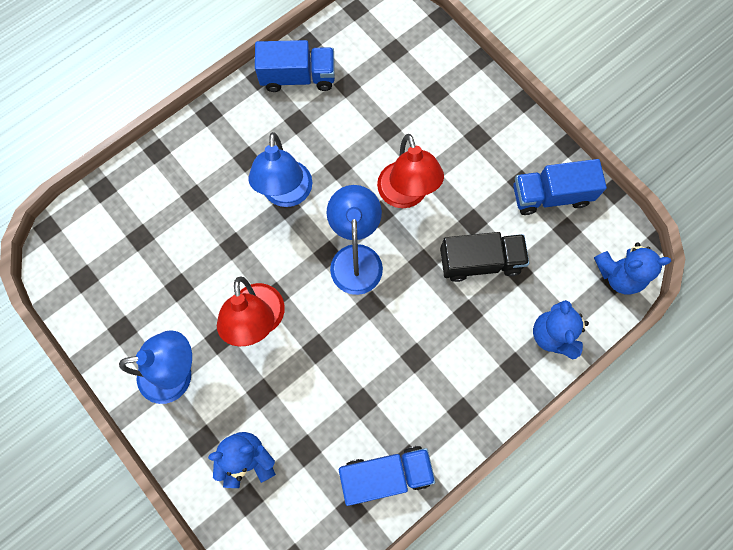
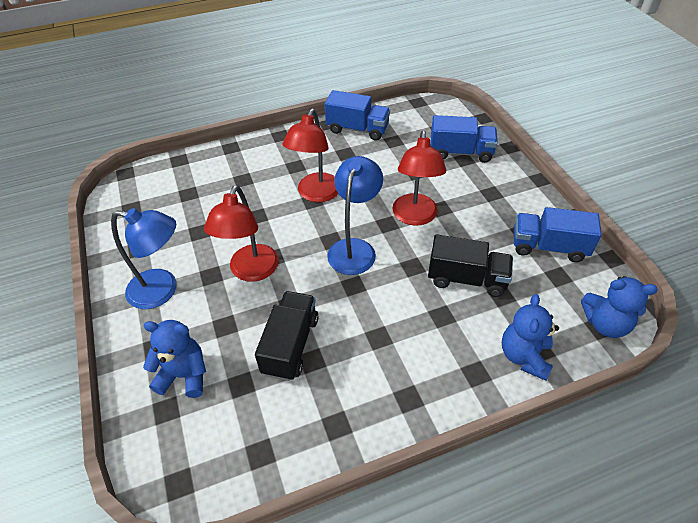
camera: 20 degrees right, 25 degrees down
(287, 194) = (316, 194): blue lamp -> red lamp
(335, 394) = (290, 345): none -> black truck
(386, 474) = (309, 431): blue truck -> blue truck (460, 152)

